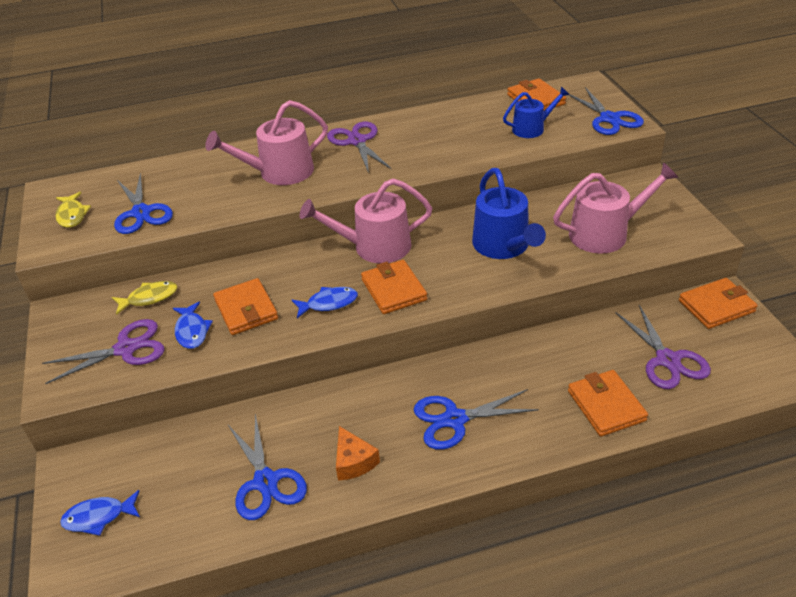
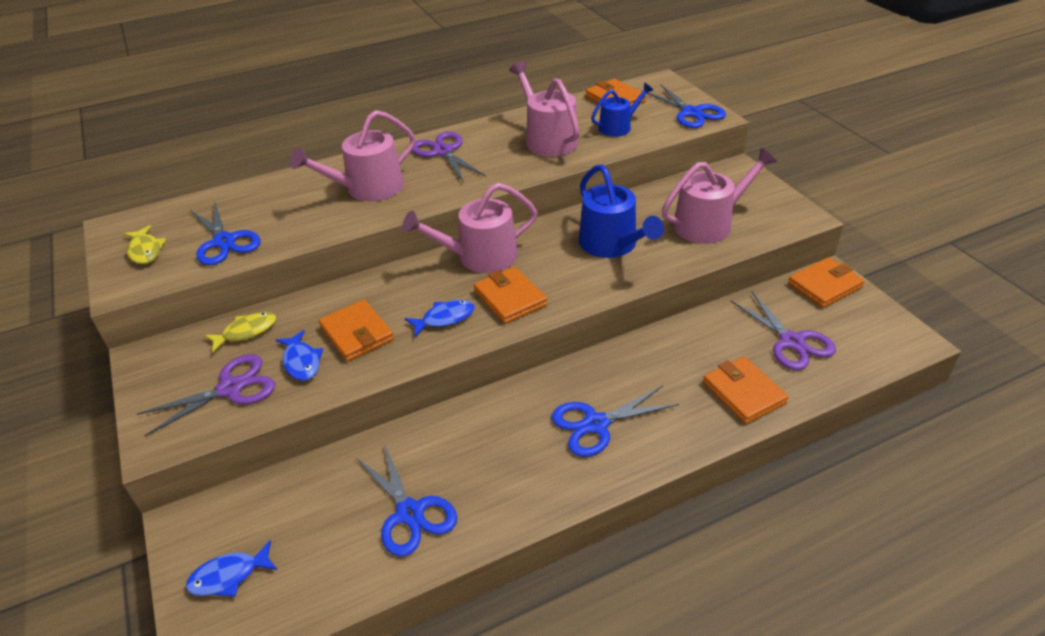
camera: 10 degrees left, 0 degrees up
(354, 461) = (500, 480): orange cheese -> none
(460, 136) = (548, 139): none -> pink watering can

